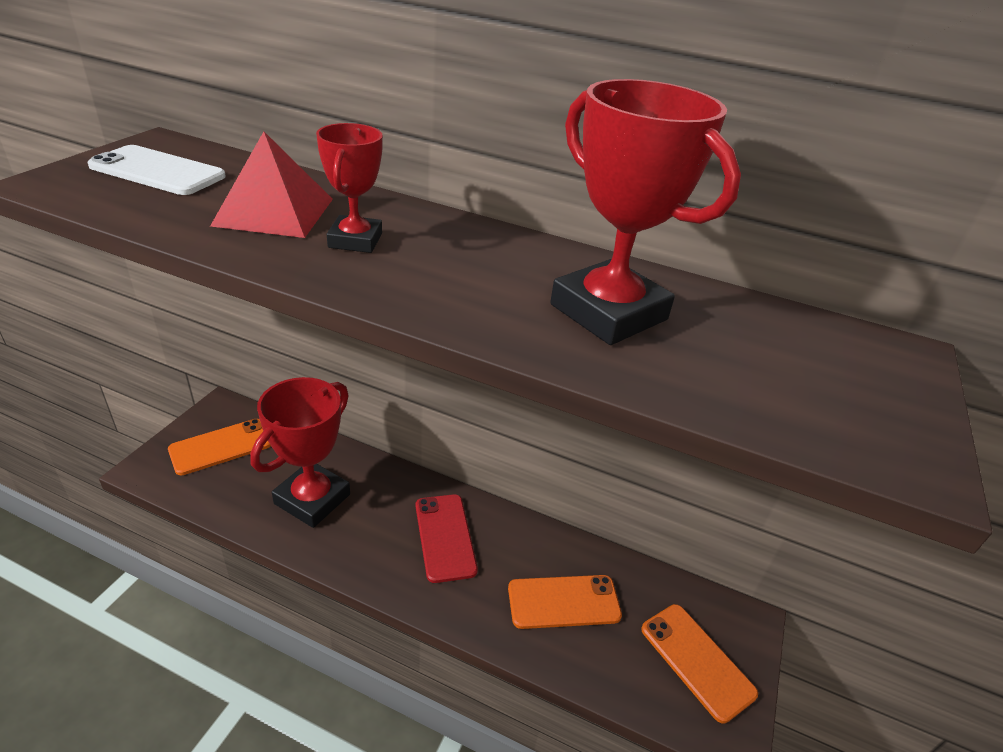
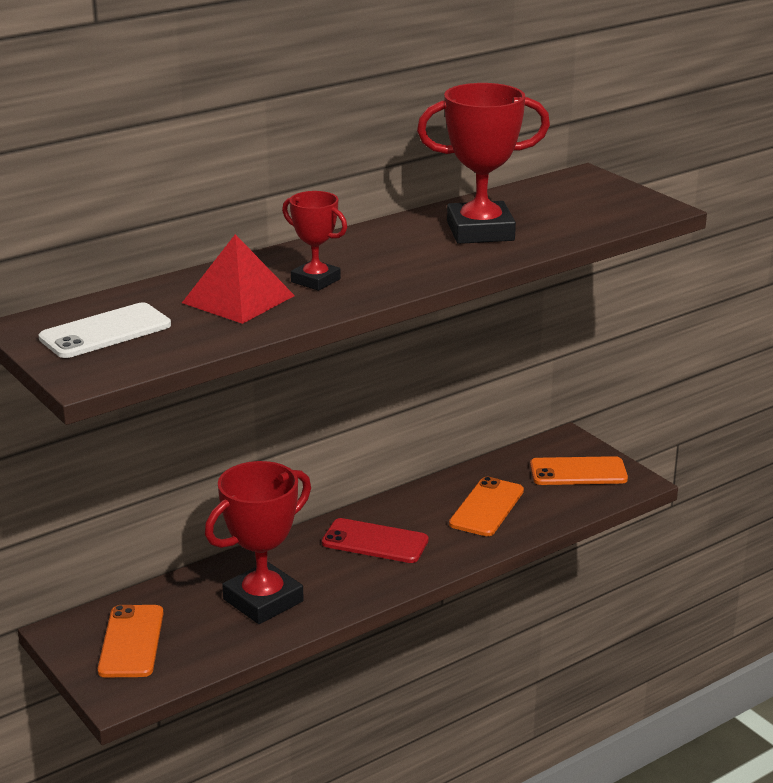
camera: 55 degrees left, 10 degrees down
(312, 499) = (263, 600): red trophy -> red trophy turned 75 degrees clockwise

